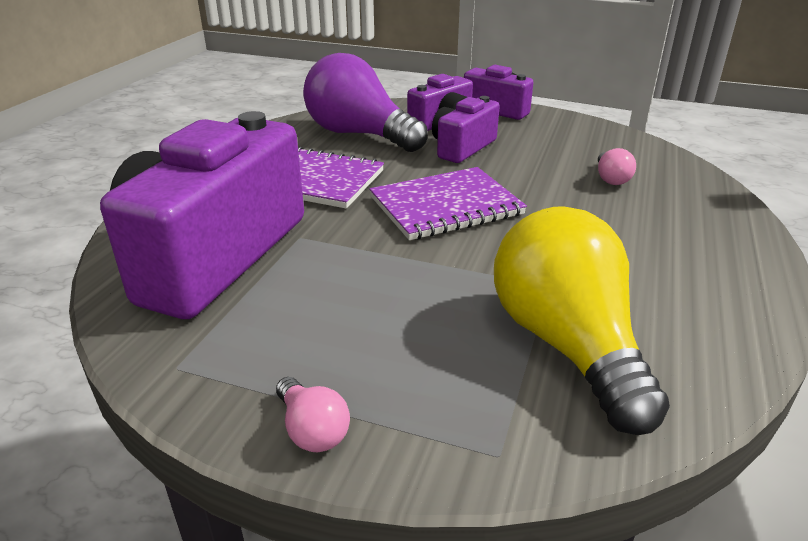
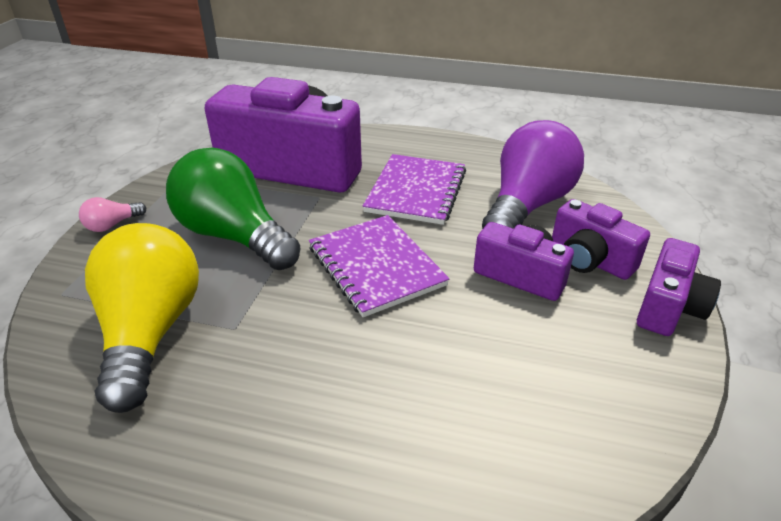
camera: 85 degrees right, 5 degrees up
(374, 296) = (234, 236): none -> green light bulb
(567, 345) = (150, 332): yellow light bulb -> yellow light bulb turned 75 degrees counterclockwise
(611, 178) = (468, 405): pink light bulb -> none

